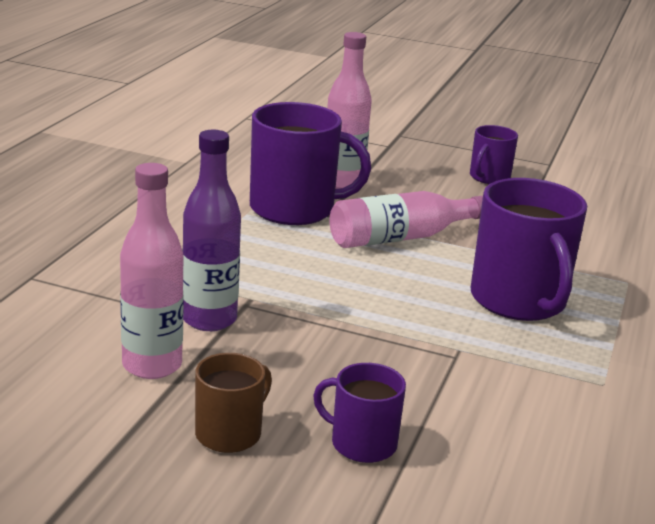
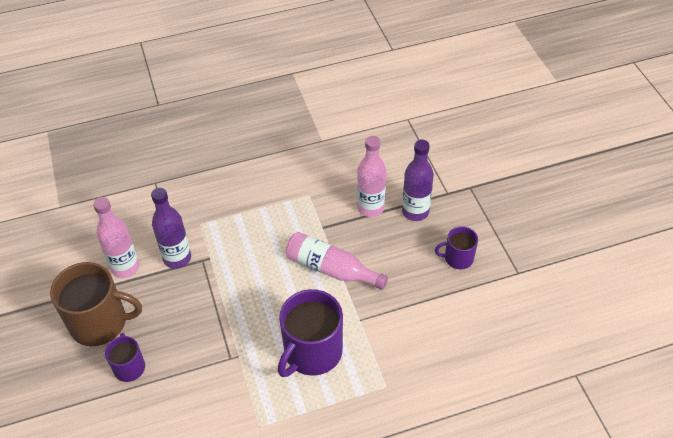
camera: 55 degrees right, 25 degrees up
(230, 433) = (100, 322): brown mug -> brown mug, size x1.86
(295, 209) = (316, 212): purple mug -> none
(388, 167) = (415, 211): none -> purple bottle

